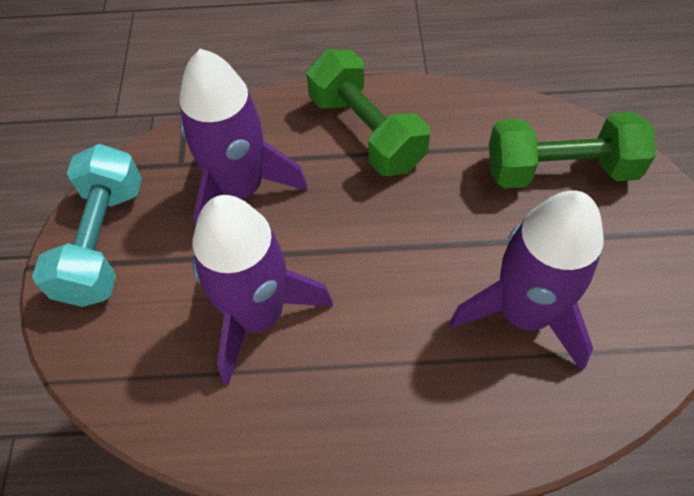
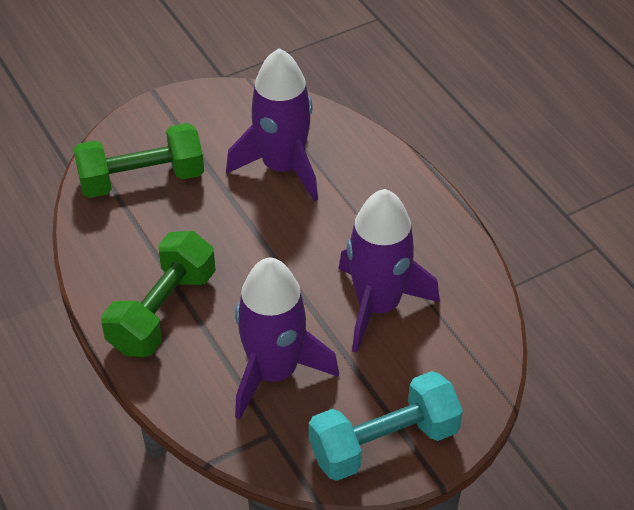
camera: 120 degrees left, 10 degrees down
(560, 170) = (142, 179): green dumbbell -> green dumbbell turned 75 degrees counterclockwise

